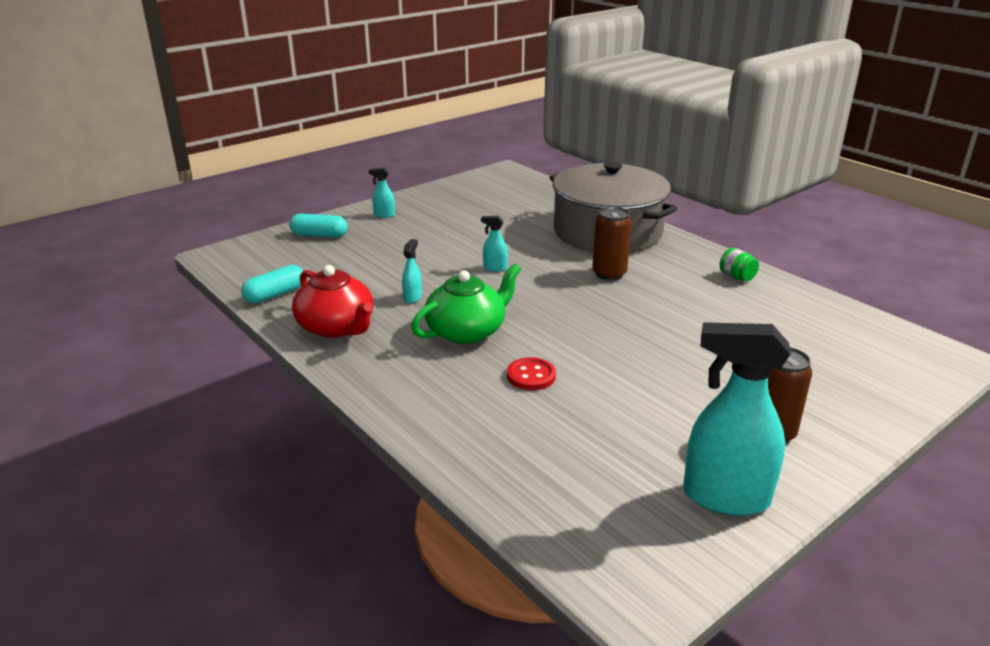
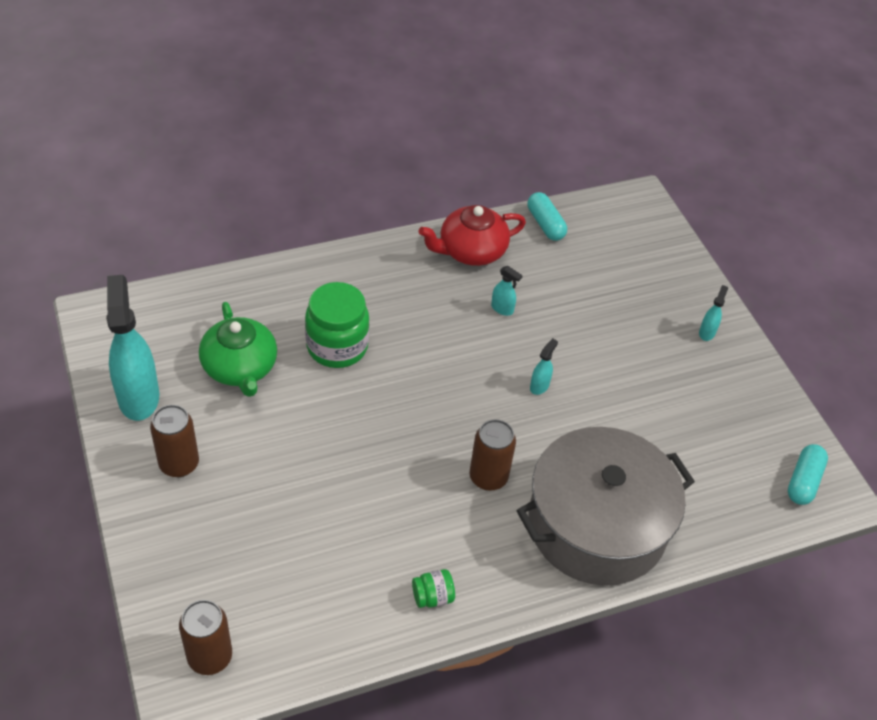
camera: 105 degrees right, 20 degrees up
(319, 235) = (666, 272): turquoise capsule -> turquoise capsule (803, 481)
(467, 331) = (425, 328): green teapot -> green teapot (240, 368)
(531, 376) = (337, 347): red button -> green jar
(725, 497) = (138, 397): turquoise spray bottle -> turquoise spray bottle turned 45 degrees counterclockwise
(911, 355) = (210, 657): none -> brown can

